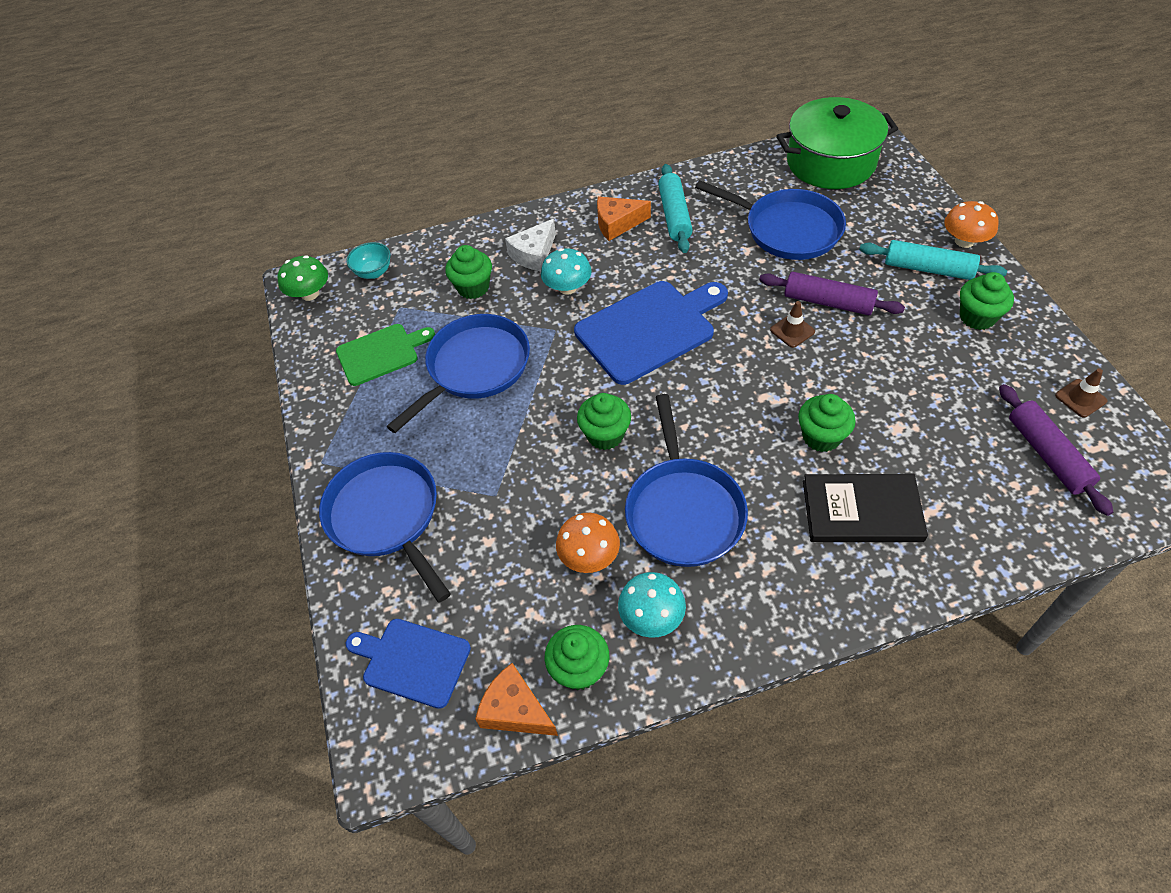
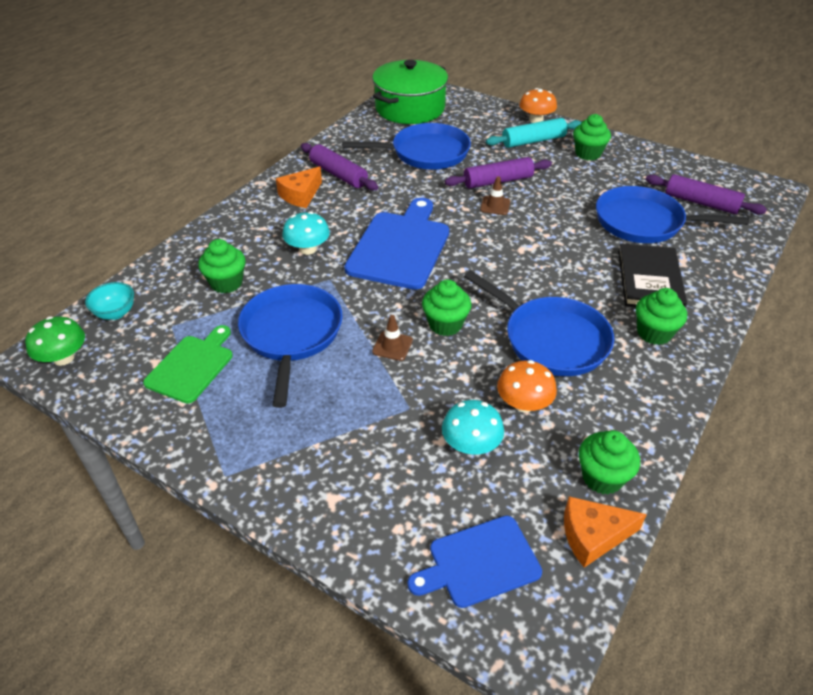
camera: 45 degrees left, 10 degrees down
(386, 516) = (335, 477): blue pan -> blue pan (644, 222)
(534, 254) = (254, 240): white cheese -> none
(651, 616) = (607, 413): turquoise mushroom -> turquoise mushroom (471, 445)
(674, 215) = (338, 174): turquoise rolling pin -> purple rolling pin
(821, 437) = (581, 253): green cupcake -> green cupcake (654, 333)
(861, 511) = (649, 280): black book -> black book turned 45 degrees counterclockwise
(1080, 398) = (683, 169): brown traffic cone -> brown traffic cone (392, 346)

